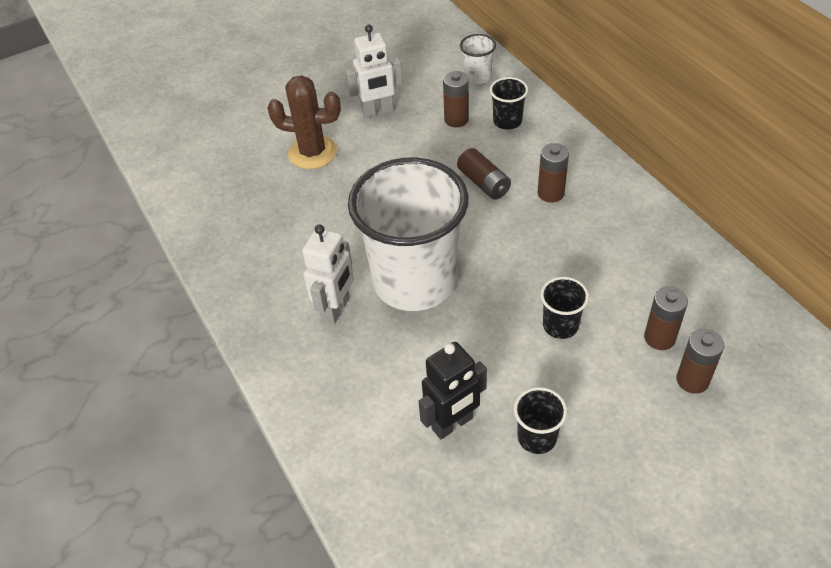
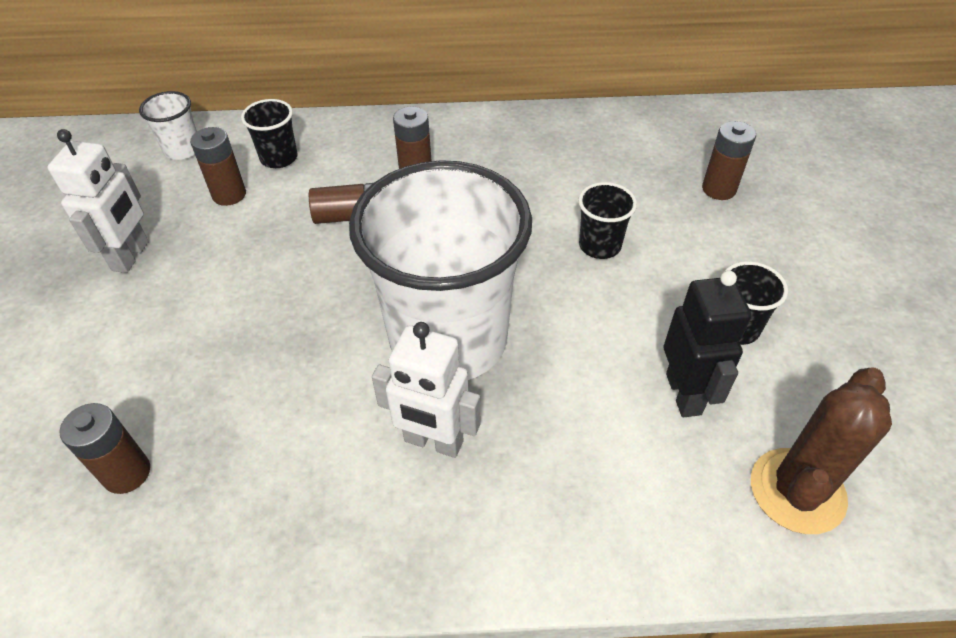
camera: 65 degrees left, 0 degrees up
(312, 153) = (125, 354): brown cactus -> brown cactus (797, 491)
(336, 309) = (433, 442): white robot -> white robot turned 150 degrees clockwise
(659, 338) = (658, 186): brown battery -> brown battery (127, 473)

